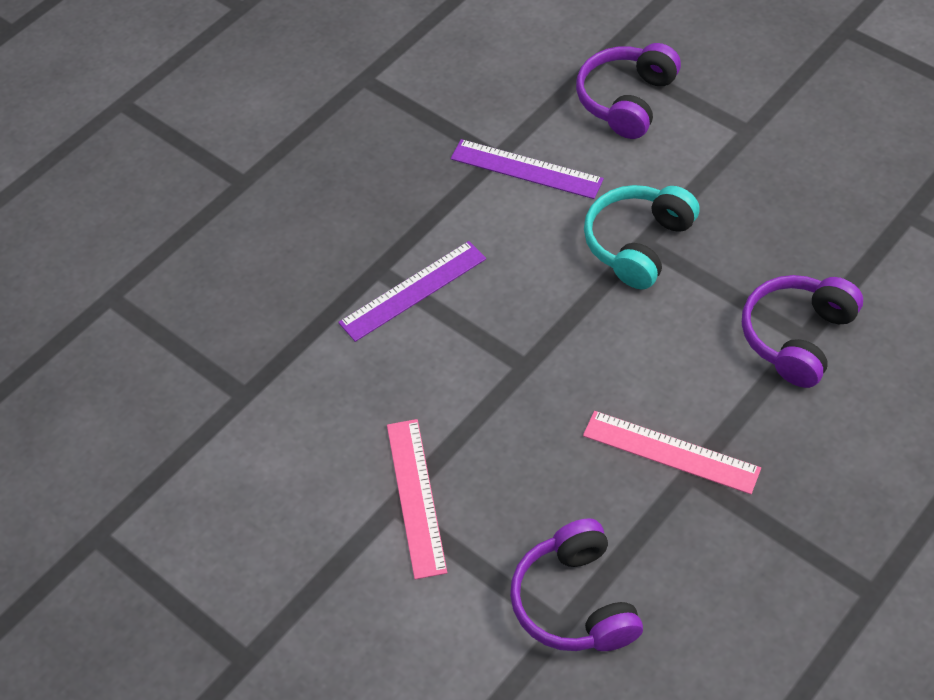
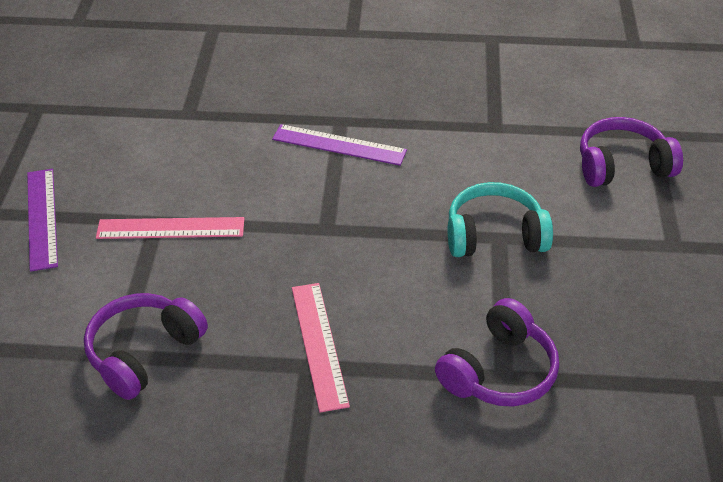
camera: 50 degrees right, 10 degrees down
(415, 497) = (170, 228): pink ruler -> pink ruler turned 45 degrees clockwise
(526, 169) = (499, 146): purple ruler -> purple ruler (41, 218)
(797, 337) = (499, 371): purple headphones -> purple headphones turned 135 degrees clockwise

